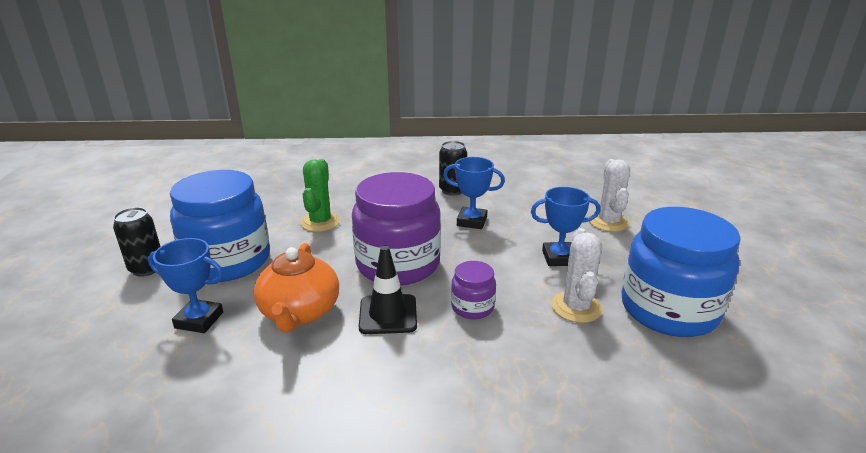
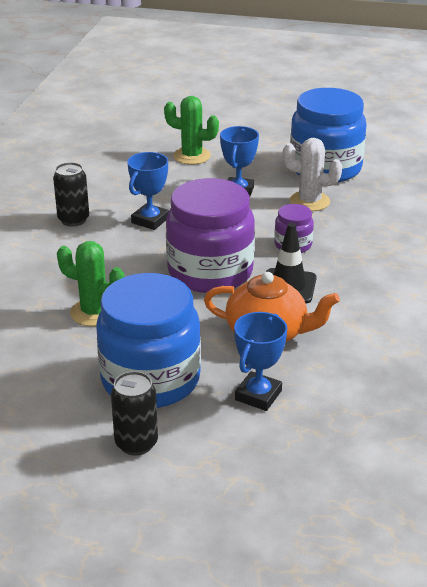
camera: 75 degrees left, 5 degrees up
(608, 222) = (191, 156): white cactus -> green cactus

